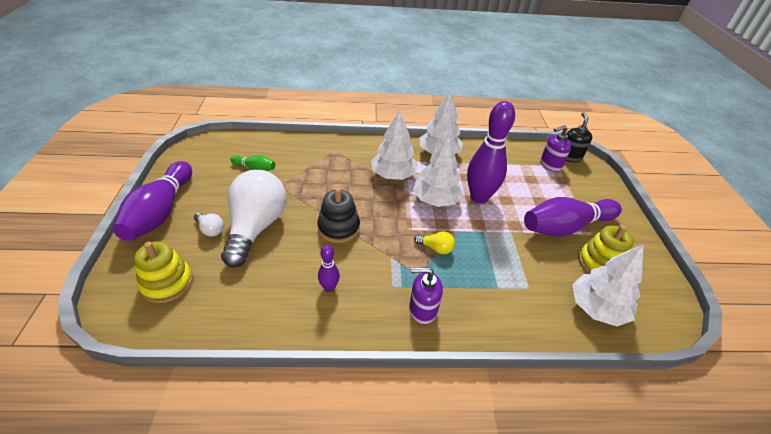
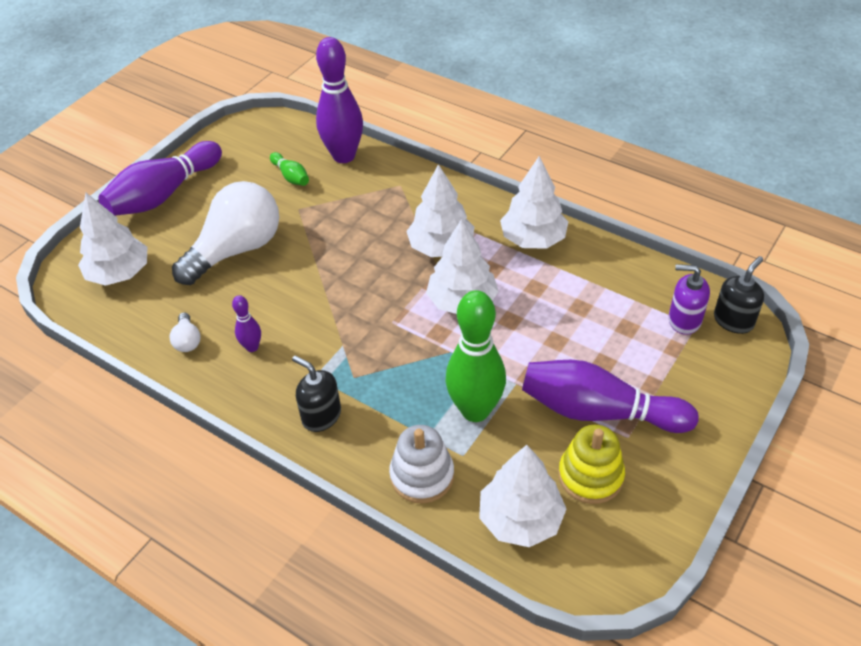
camera: 40 degrees right, 5 degrees up
(167, 283) = (119, 273): yellow stacking toy -> white tree
(210, 230) = (193, 234): white light bulb -> white light bulb (187, 340)
(338, 227) = (318, 286): black stacking toy -> none
(422, 310) = (321, 416): purple soap dispenser -> black soap dispenser
(435, 248) = (401, 359): yellow light bulb -> none
(479, 197) = (522, 322): purple bowling pin -> purple bowling pin (344, 156)
(507, 258) = (475, 410): none -> green bowling pin
(521, 314) = (422, 475): none -> white stacking toy

